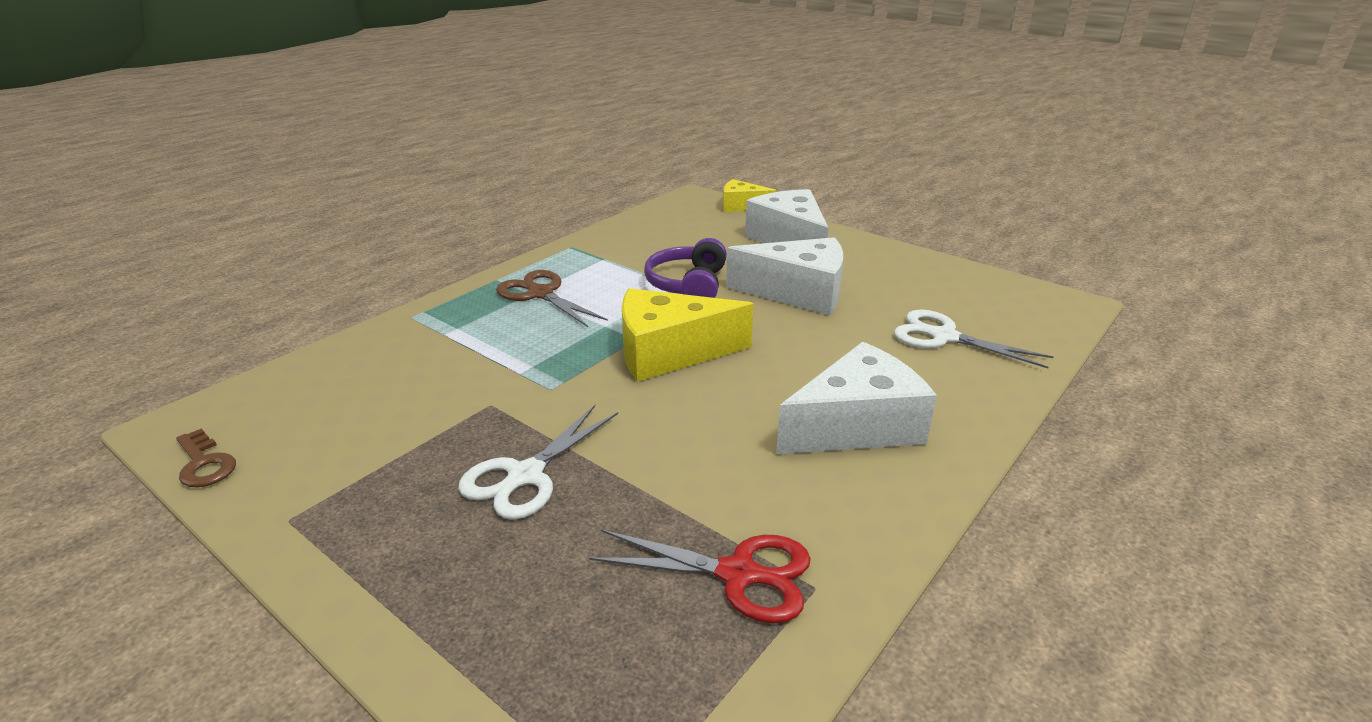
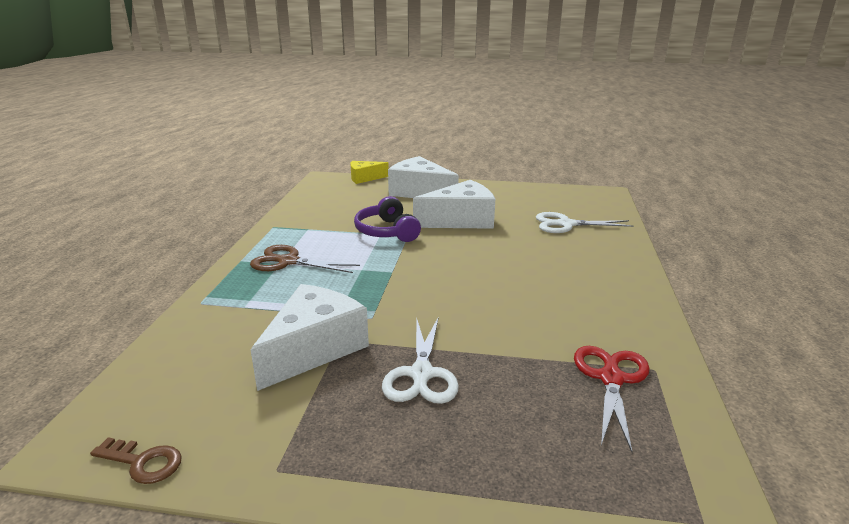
camera: 30 degrees left, 5 degrees down
(669, 353) = (424, 274): yellow cheese -> none
(738, 574) = (611, 379): red scissors -> red scissors turned 60 degrees counterclockwise
(856, 425) = (577, 282): white cheese -> white cheese (314, 349)

